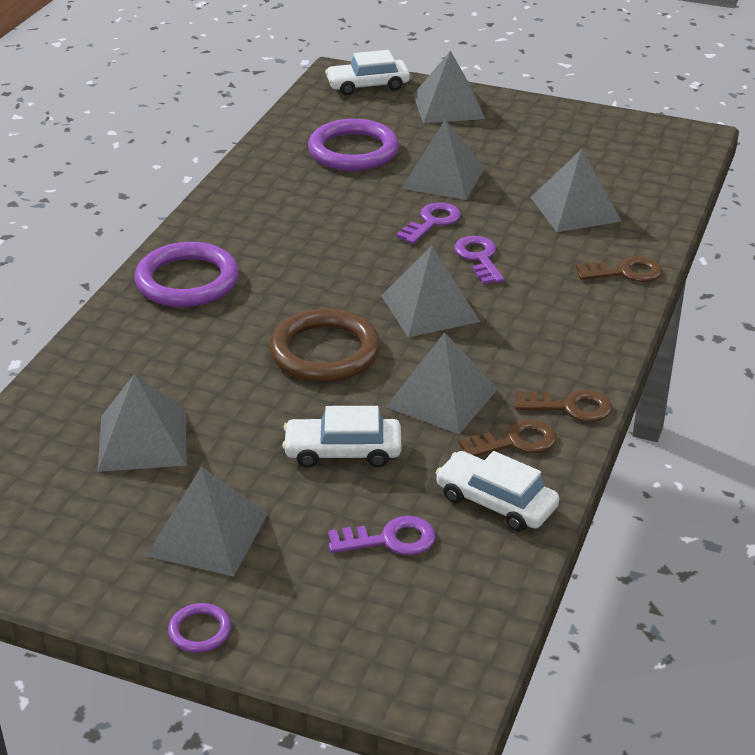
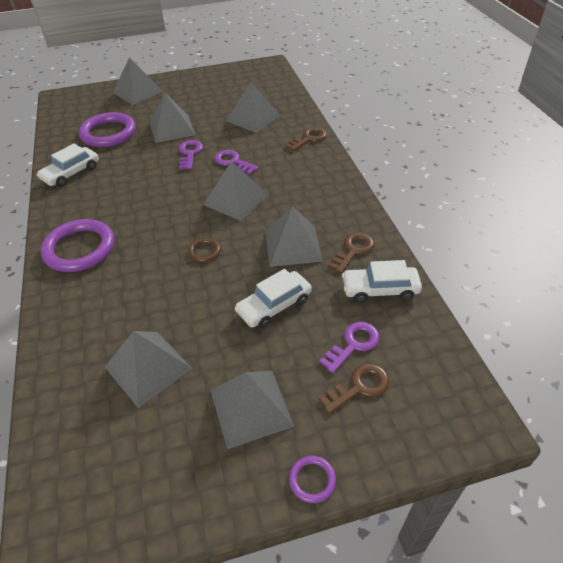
camera: 35 degrees left, 10 degrees up
(325, 352) = (204, 251): brown ring -> brown ring, size x0.45
(367, 85) = (83, 96): white car -> white car (71, 173)
(570, 407) = (358, 218): brown key -> brown key (359, 387)

